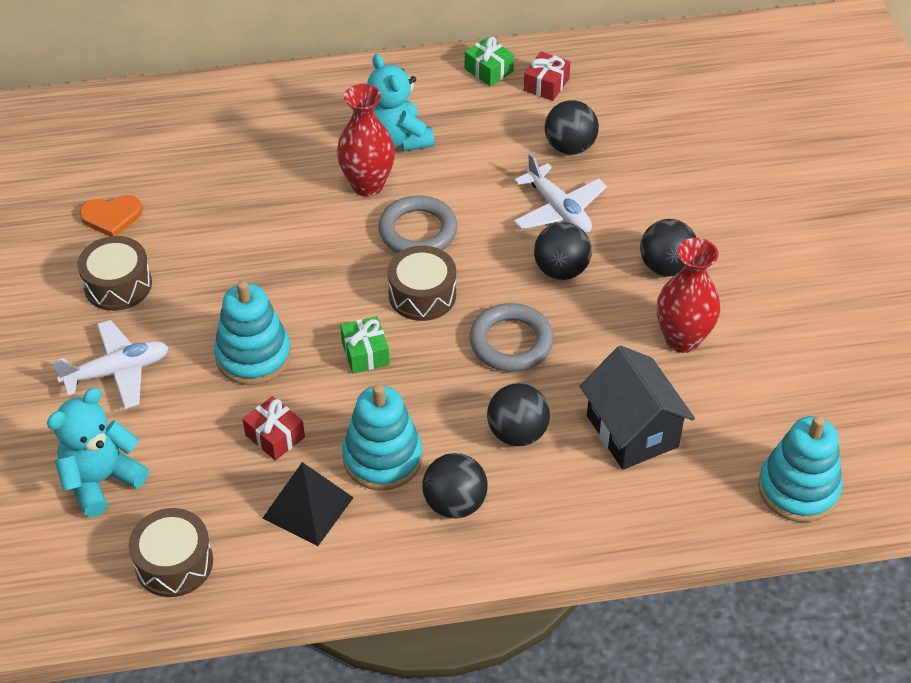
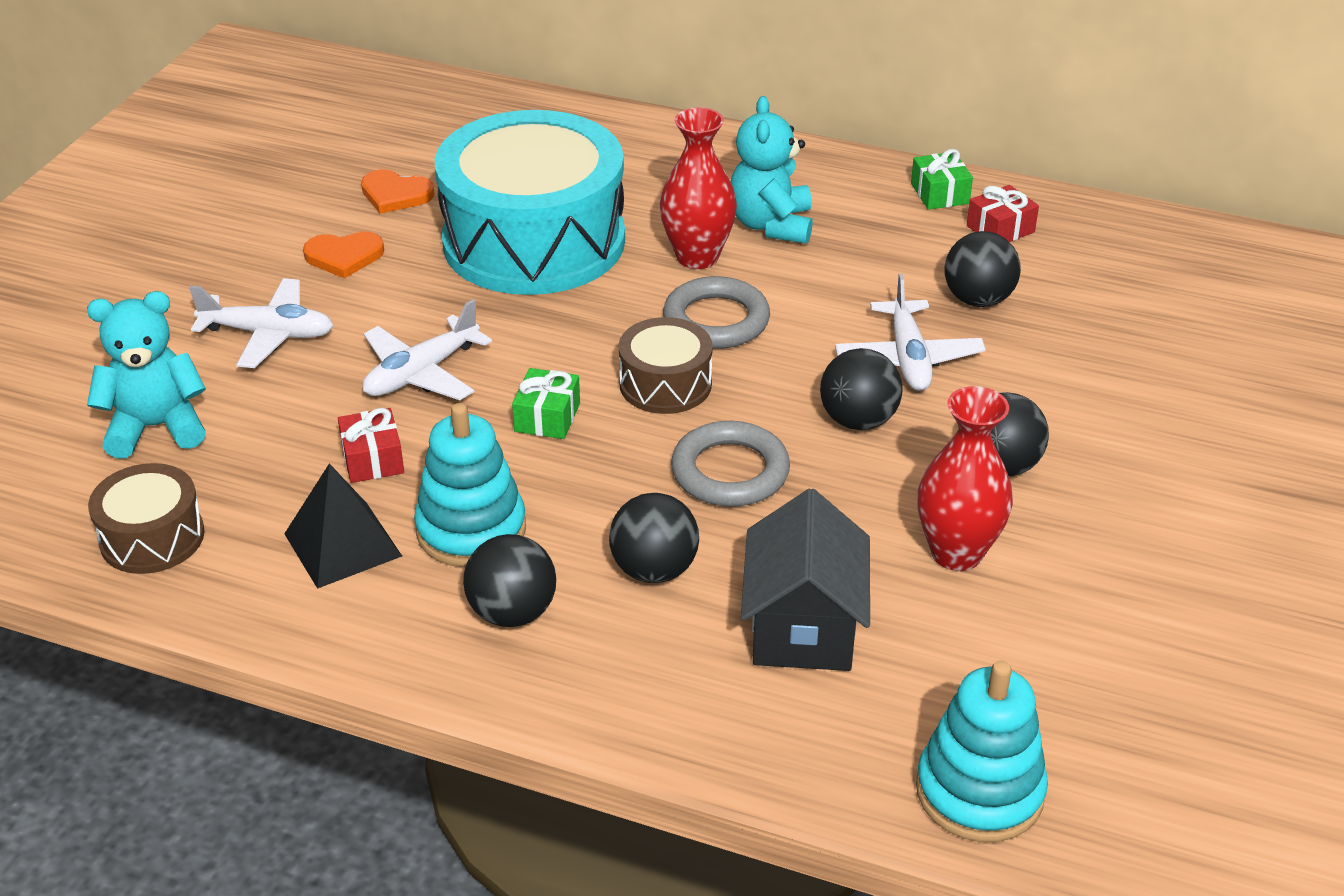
camera: 30 degrees right, 10 degrees down
(118, 285) = (344, 256): brown drum -> orange heart
(245, 217) = (534, 241): none -> turquoise drum
(253, 356) = (421, 373): turquoise stacking toy -> white plane

